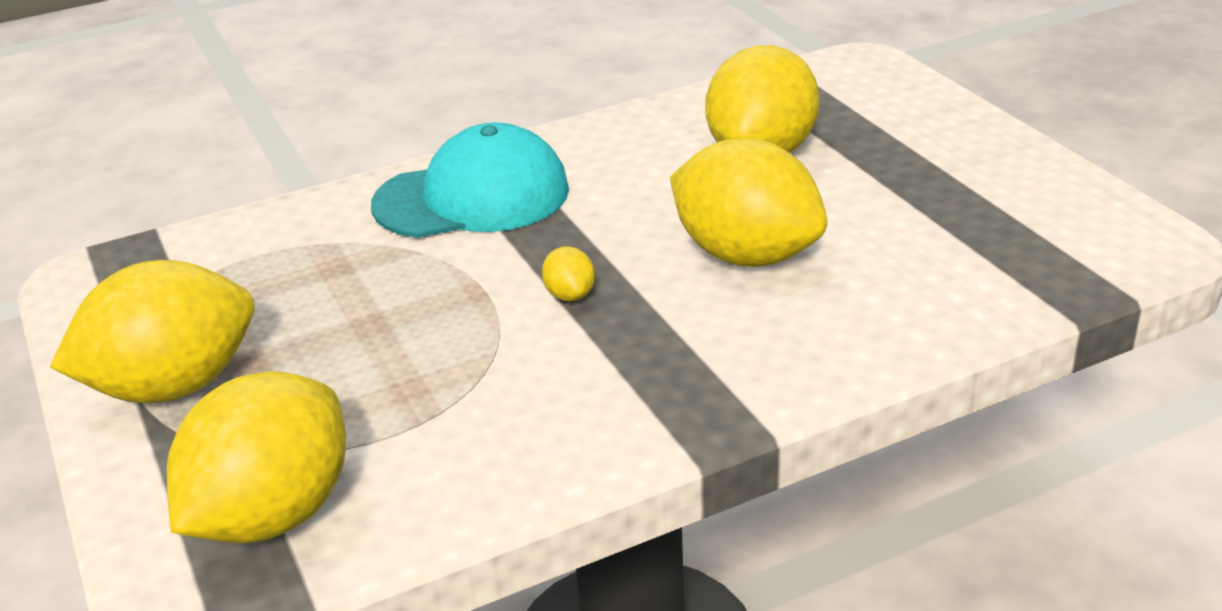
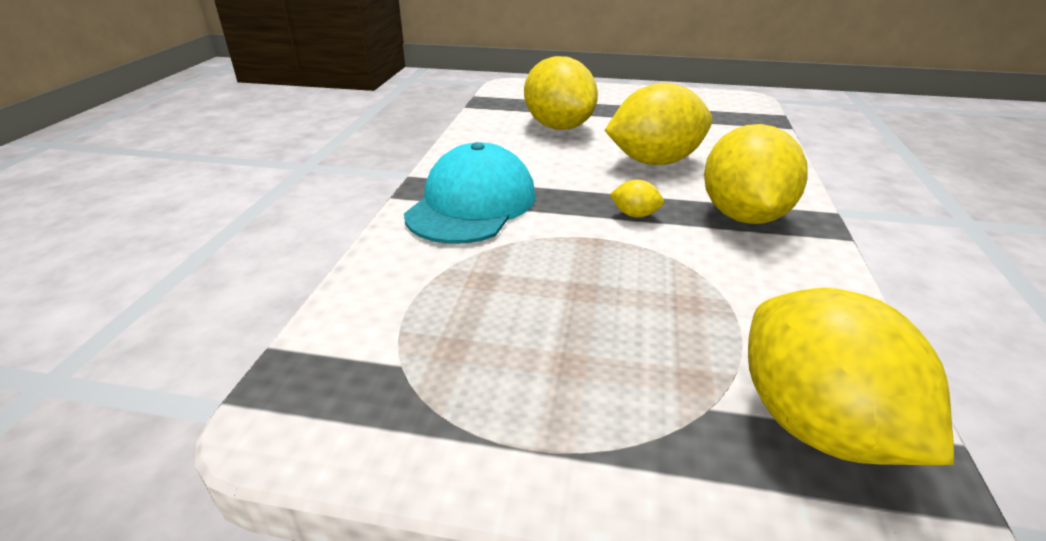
camera: 55 degrees left, 0 degrees up
(174, 386) = (562, 421): yellow lemon -> yellow lemon (743, 216)

